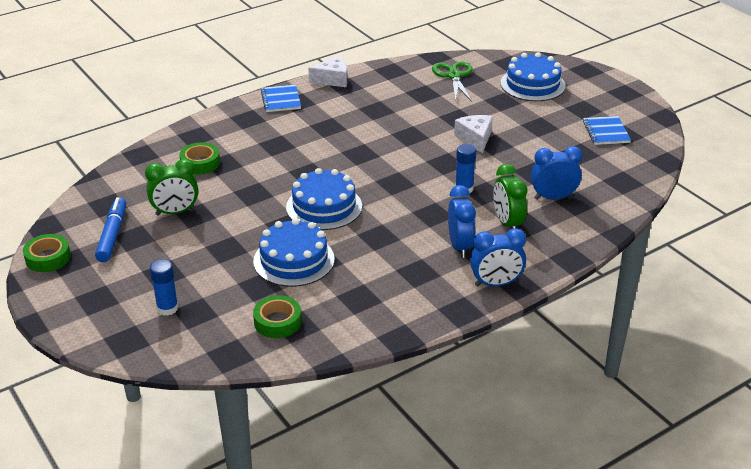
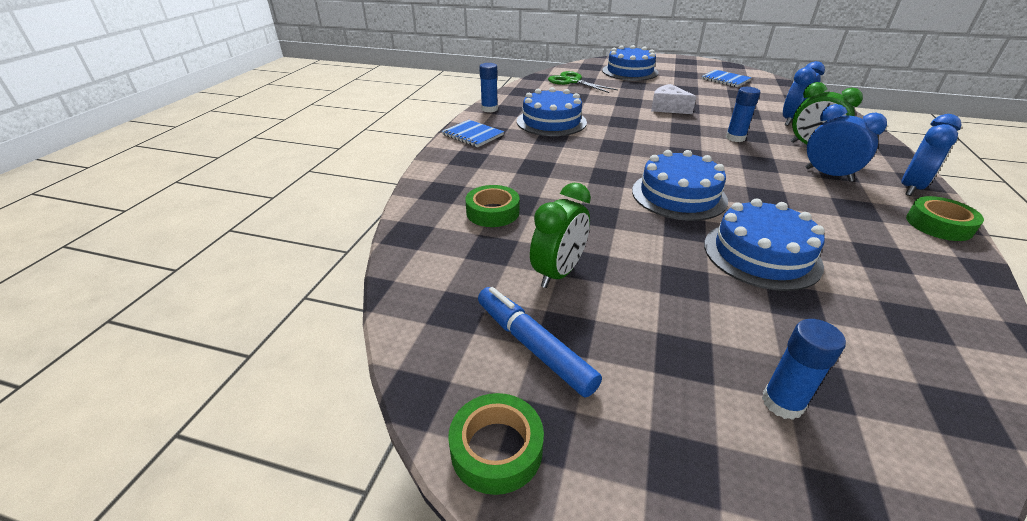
camera: 40 degrees left, 0 degrees up
(277, 322) = (896, 329): green tape -> green tape (938, 225)
(332, 79) = (489, 109): white cheese -> blue glue stick
(355, 111) = (551, 122): none -> blue cake

